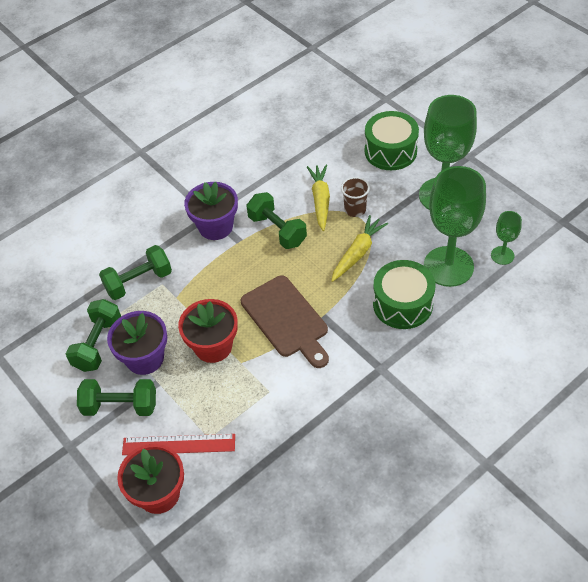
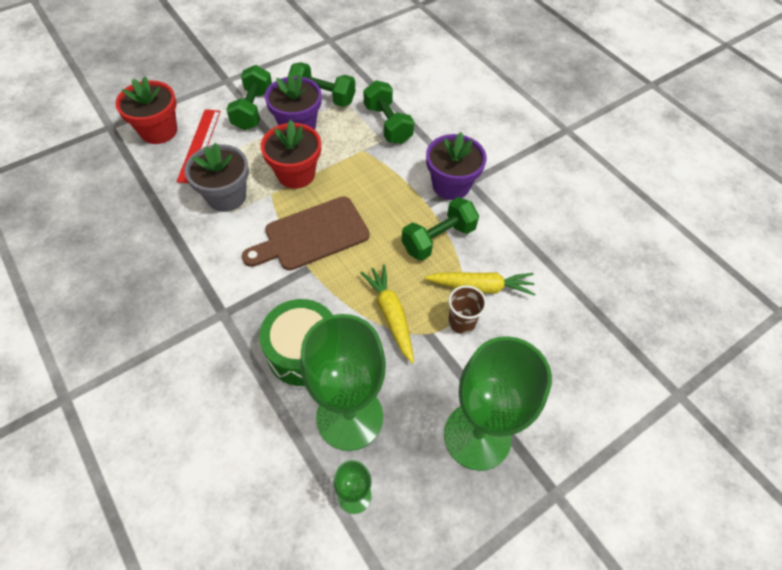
camera: 90 degrees right, 5 degrees up
(249, 399) = (226, 196): none -> grey flower pot
(358, 253) = (391, 315): yellow carrot -> yellow carrot turned 150 degrees counterclockwise
(390, 151) = (567, 382): green drum -> none

